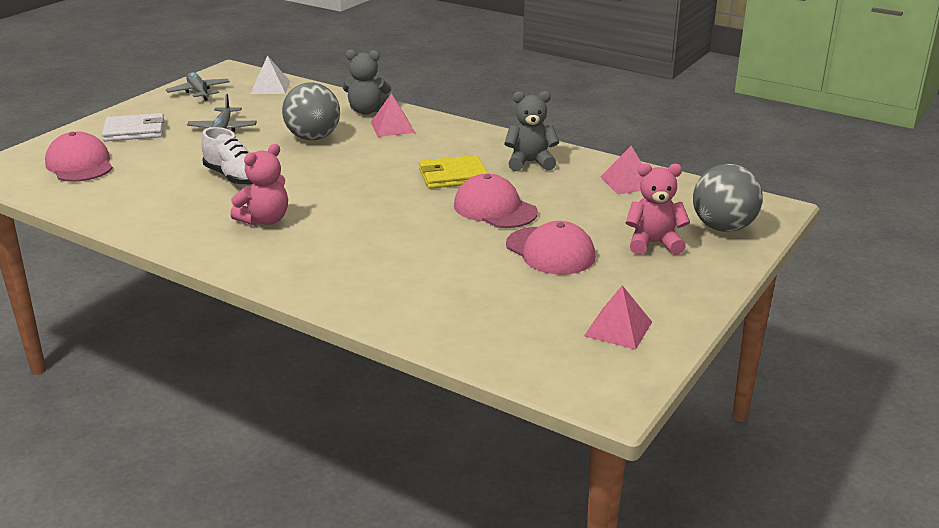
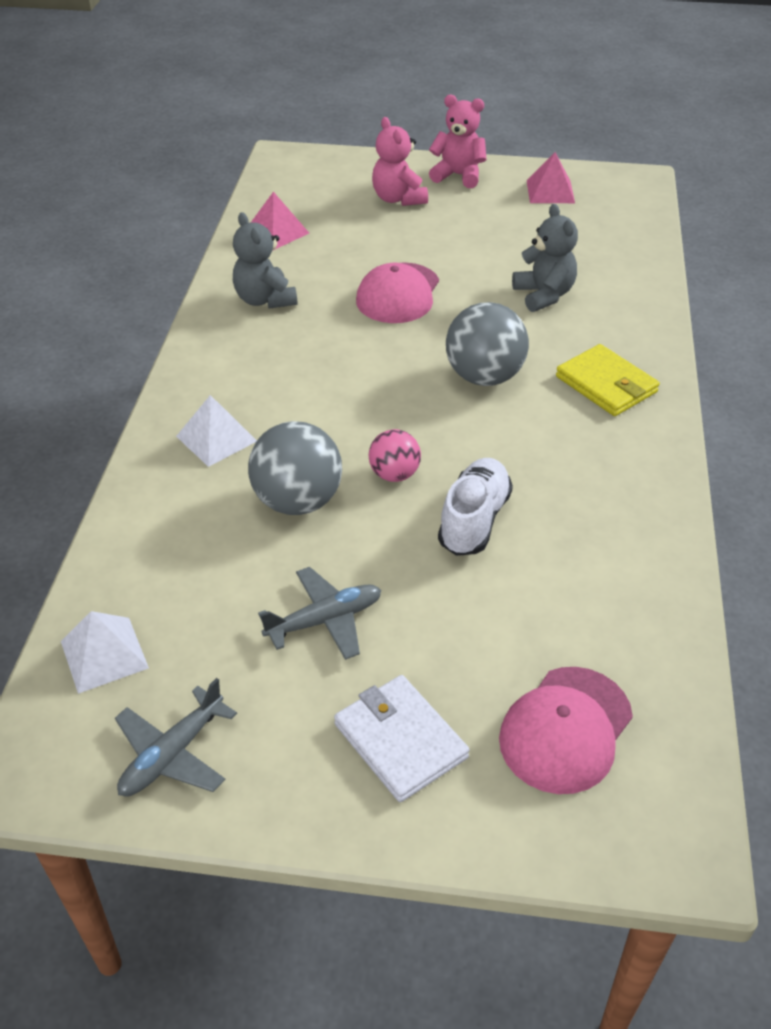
camera: 115 degrees left, 15 degrees up
(265, 220) = (556, 440): pink teddy bear -> pink teddy bear (458, 176)
(301, 165) = (394, 474): none -> pink ball
(366, 111) = (166, 486): grey teddy bear -> grey teddy bear (544, 295)
(392, 127) = (216, 438): pink pyramid -> white pyramid
(453, 176) = (338, 342): yellow wallet -> yellow wallet (606, 384)
(550, 251) = (457, 244): pink cap -> none
(723, 227) = (340, 173): grey ball -> grey ball (484, 377)

